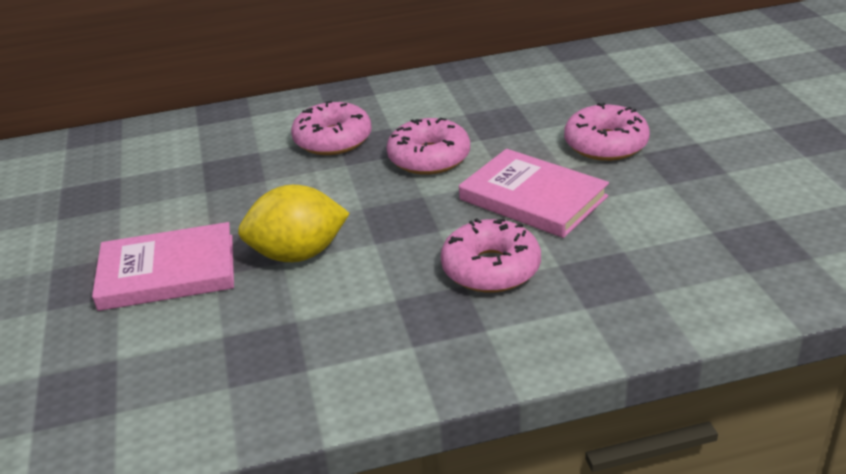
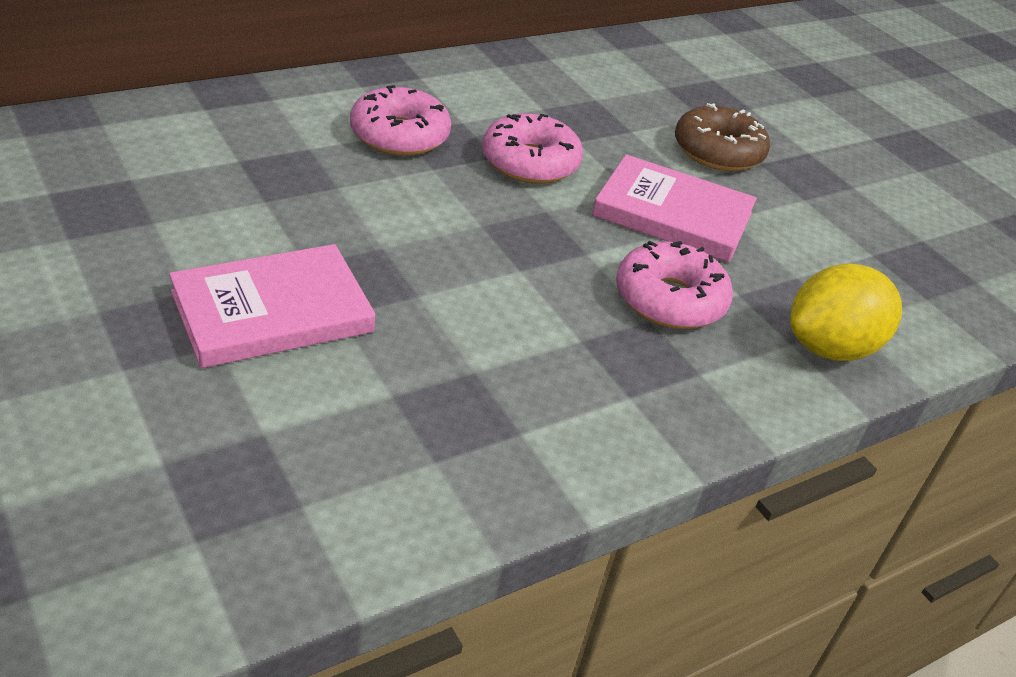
camera: 25 degrees left, 5 degrees up
(298, 254) = (433, 285): yellow lemon -> yellow lemon (830, 348)
(605, 144) = (718, 152): pink donut -> brown donut

